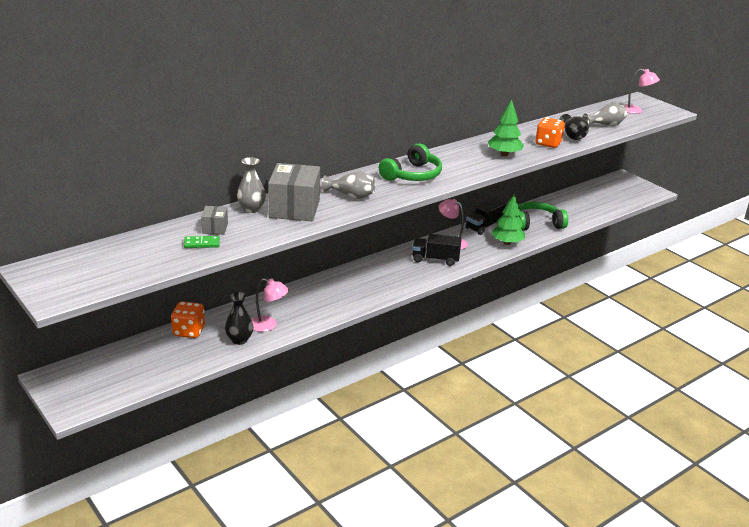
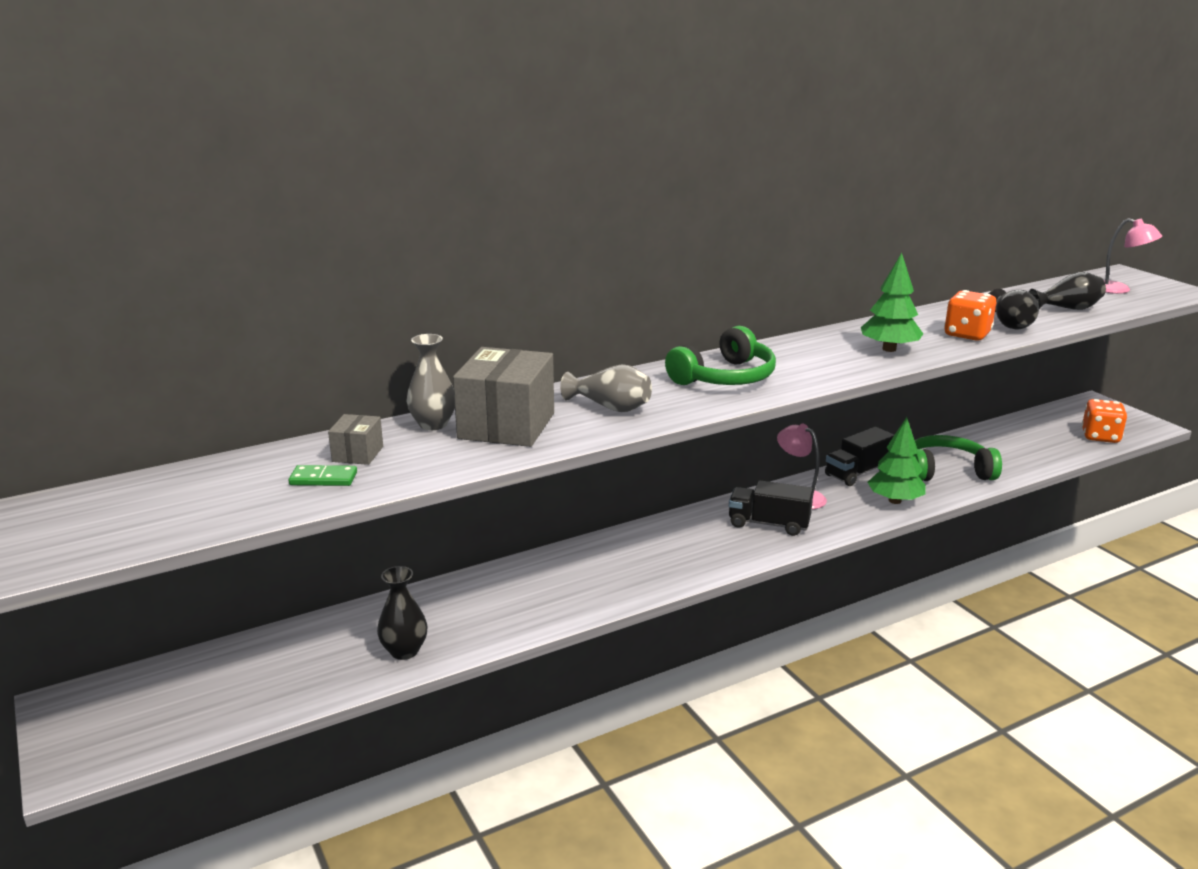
camera: 10 degrees right, 5 degrees down
(189, 331) = (325, 631): orange dice -> orange dice (1100, 437)
(268, 325) = (461, 627): pink lamp -> none
(605, 125) = (1067, 309): grey vase -> black vase

